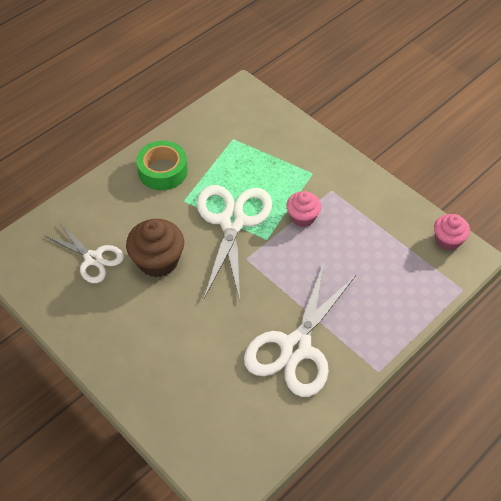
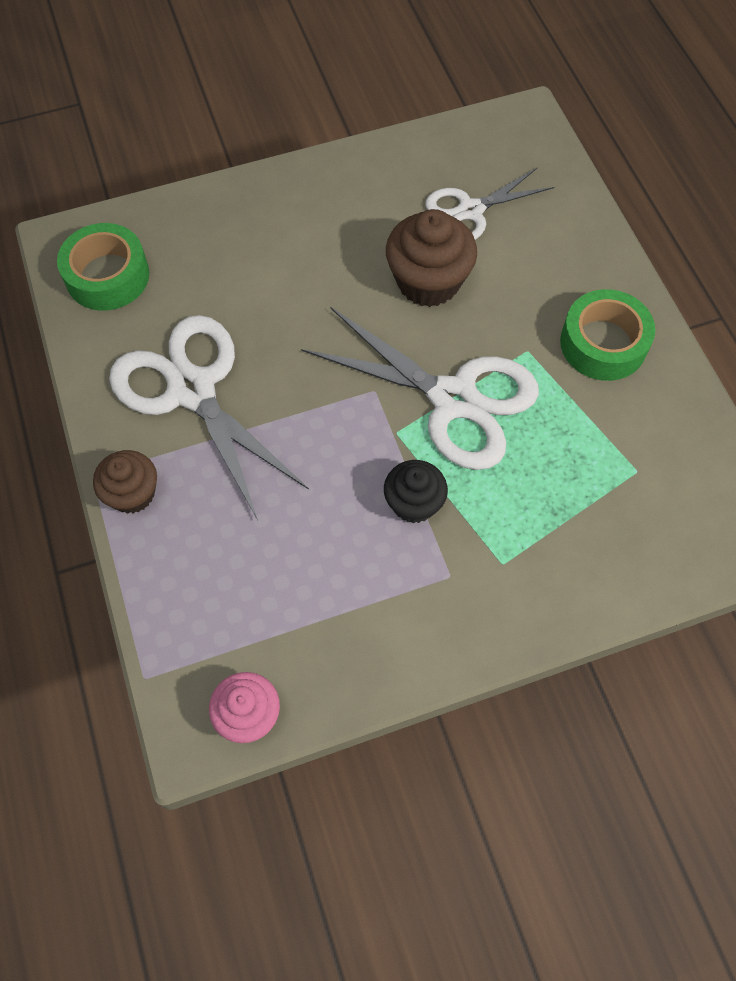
camera: 115 degrees right, 10 degrees up
(240, 442) = (107, 276): none -> green tape
(302, 217) = (414, 503): pink cupcake -> black cupcake
(376, 345) = (132, 493): none -> brown cupcake

